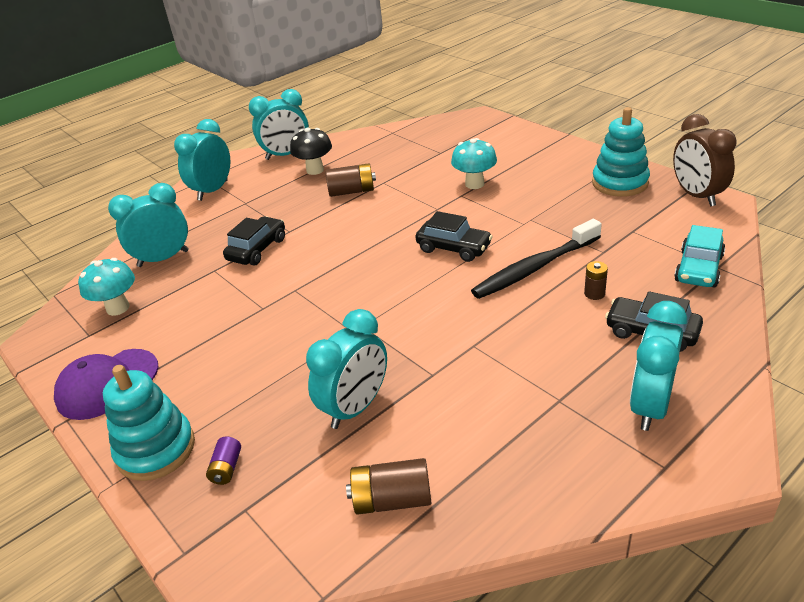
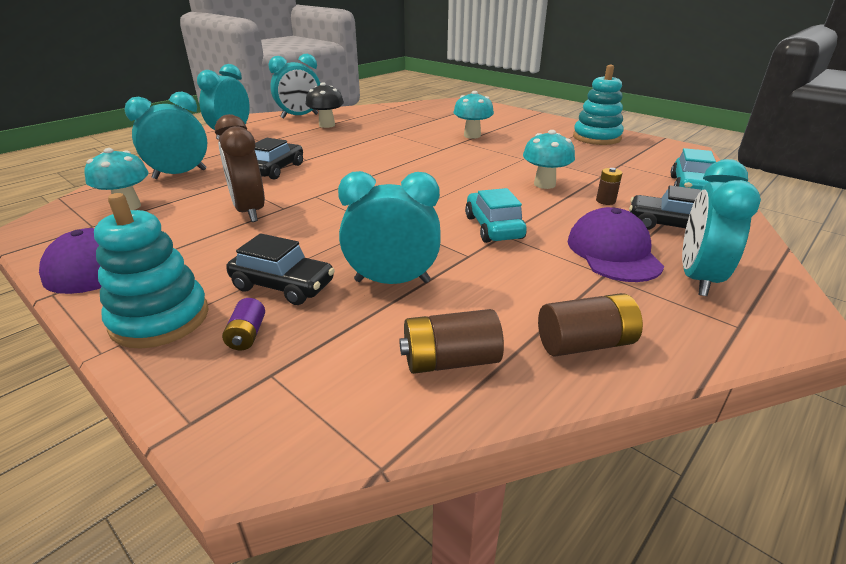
camera: 10 degrees left, 5 degrees down
(352, 191) = (362, 137): brown battery -> brown battery (585, 344)
(355, 407) = (392, 281): turquoise clock -> turquoise clock turned 120 degrees counterclockwise
(454, 248) = (465, 171): black car -> black car (283, 285)
(465, 335) = (493, 227): none -> turquoise car
(535, 268) = (544, 184): black toothbrush -> turquoise mushroom
(577, 370) = (613, 252): none -> purple cap
(696, 195) = (664, 145): brown clock -> brown clock (249, 211)

